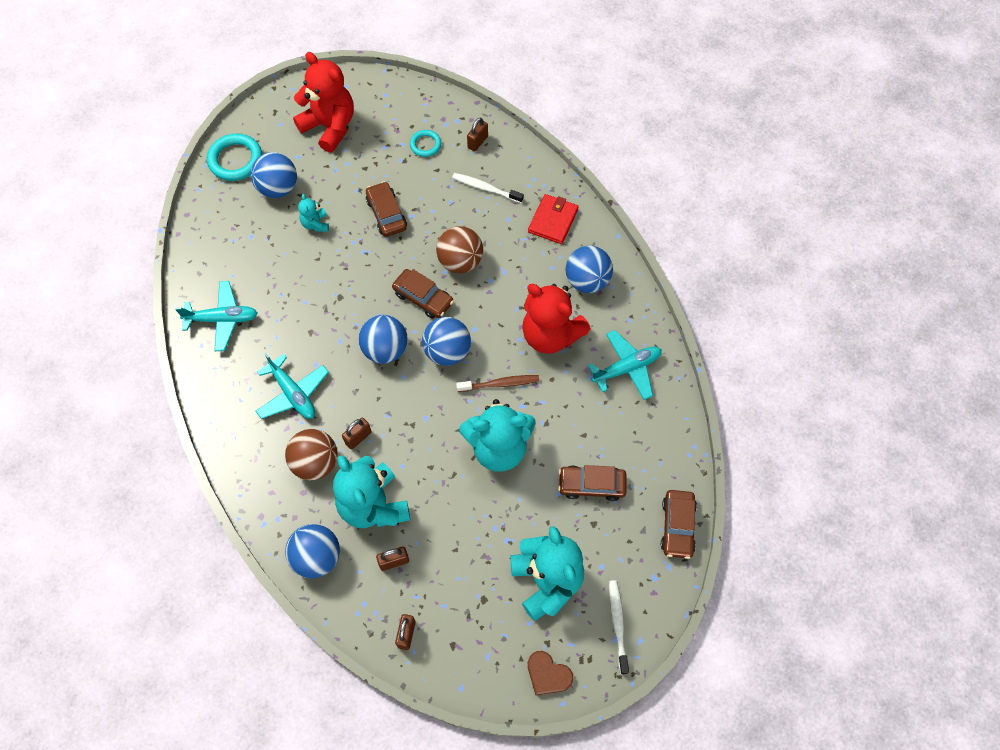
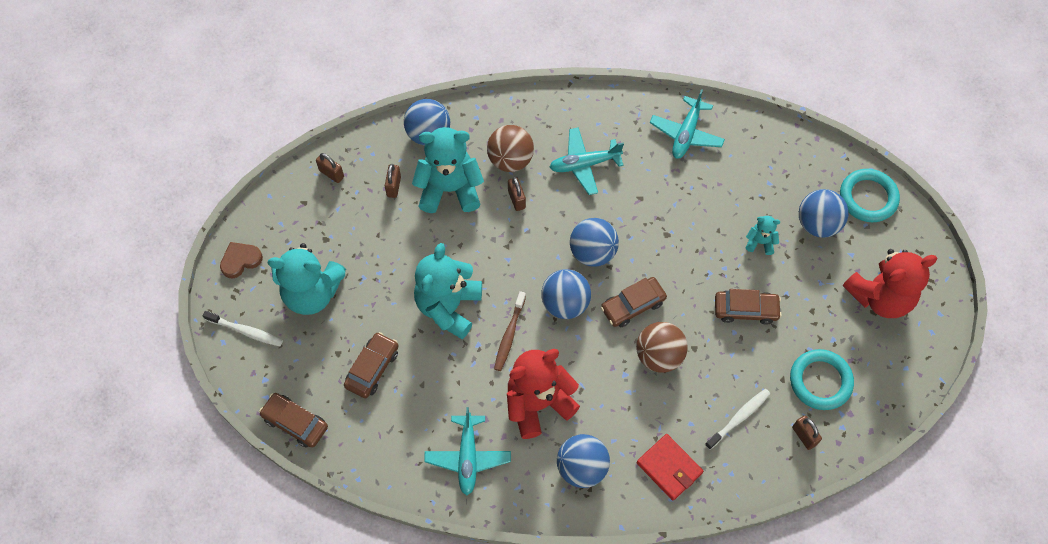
camera: 115 degrees right, 0 degrees up
(425, 145) = (820, 381): turquoise ring -> turquoise ring, size x1.72

